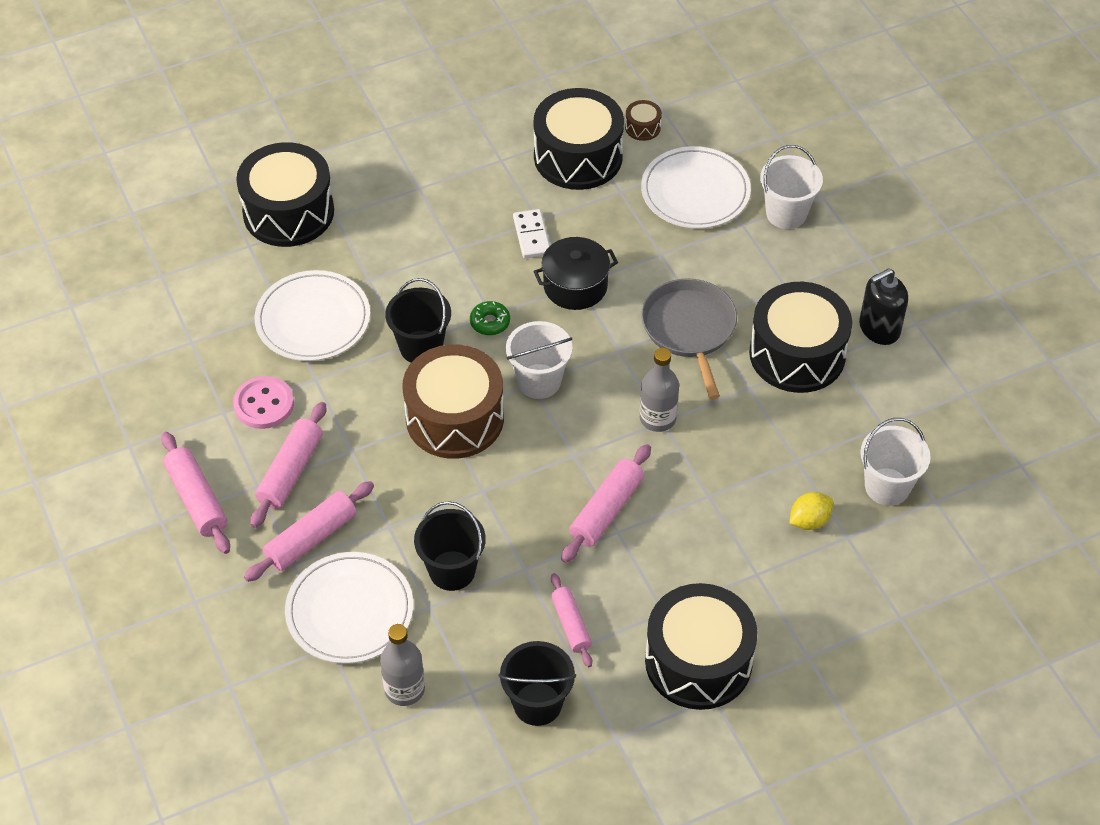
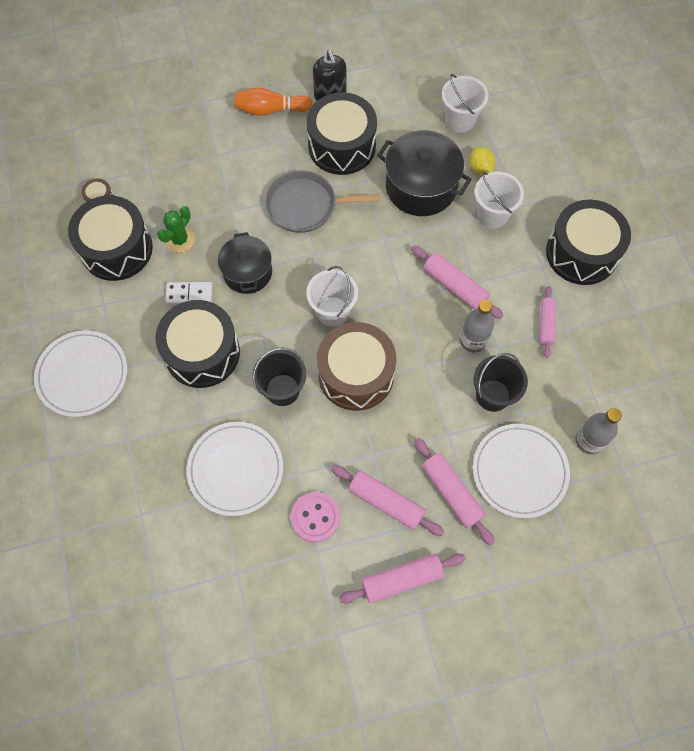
camera: 80 degrees left, 15 degrees up
(288, 212) = (111, 477): black drum -> black drum (202, 352)
(490, 322) = (269, 337): green donut -> none
(537, 704) = (606, 355): black bucket -> none
(571, 624) = (546, 324): pink rolling pin -> pink rolling pin turned 75 degrees counterclockwise
(605, 212) = (180, 240): none -> green cactus
(657, 418) = (381, 240): grey bottle -> grey bottle (473, 340)
(695, 191) = (176, 177): white plate -> white plate (82, 375)
(756, 453) = (421, 187): none -> black pot
(786, 213) = (213, 126): white bucket -> white bucket (492, 215)
(832, 268) = (270, 110): none -> orange bowling pin

